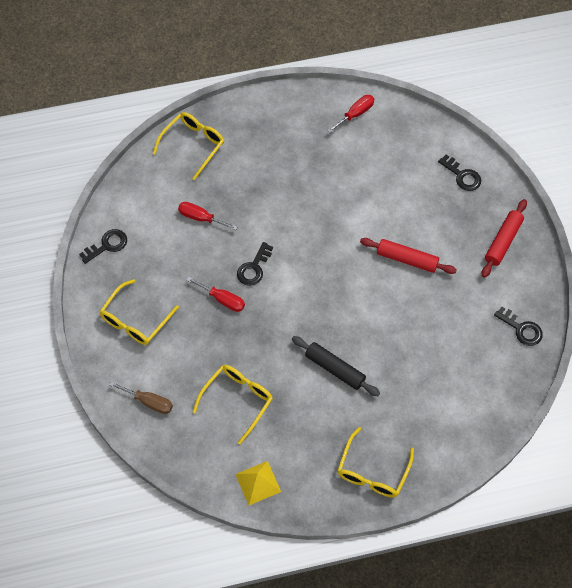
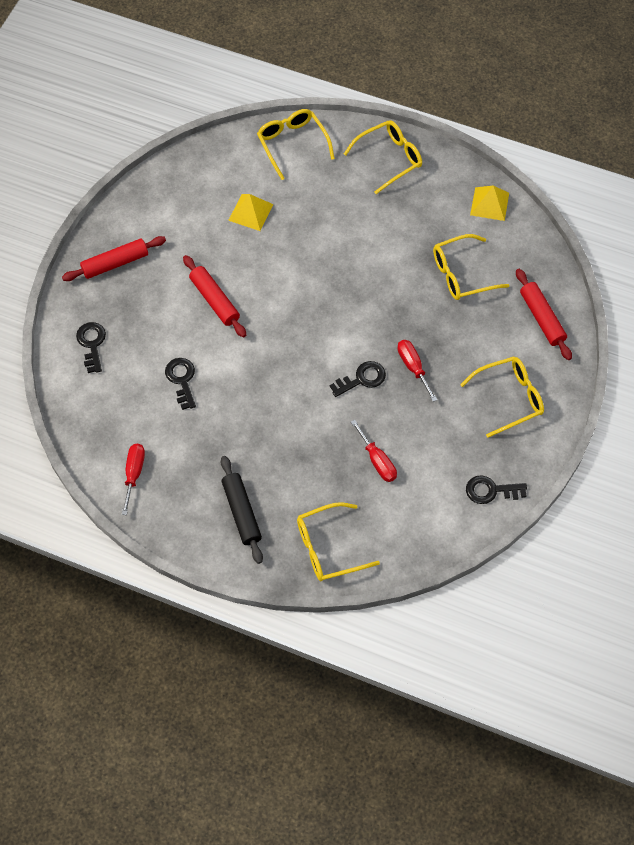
camera: 145 degrees left, 0 degrees up
(149, 402) = (542, 318): brown screwdriver -> red rolling pin
(335, 369) = (357, 249): black rolling pin -> black rolling pin (241, 512)
(355, 114) = (134, 474): red screwdriver -> red screwdriver turned 105 degrees clockwise
(442, 347) = (251, 212): none -> yellow pyramid
(463, 431) = (292, 144): none -> yellow glasses
(521, 329) = (172, 186): black key -> black key (182, 380)

